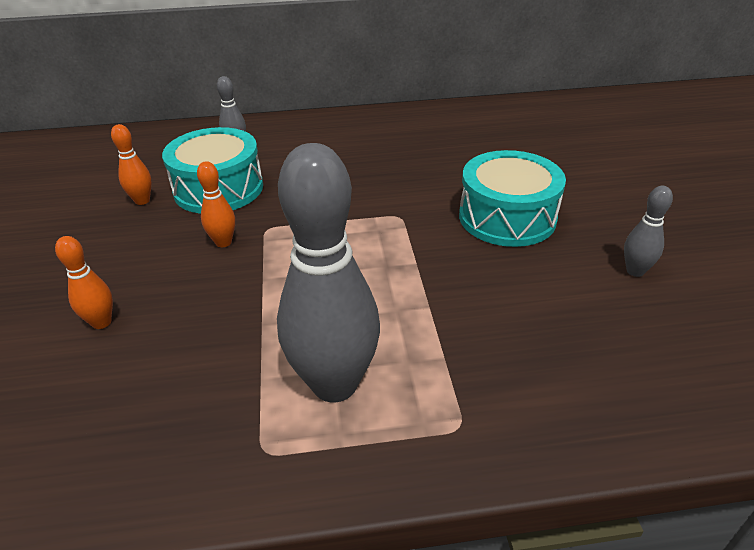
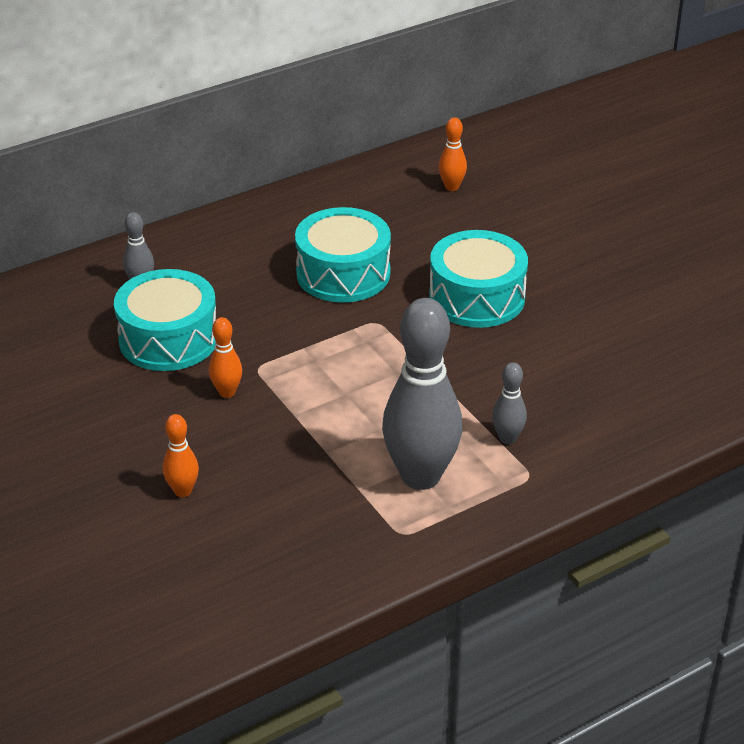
camera: 25 degrees left, 0 degrees up
(142, 201) = (98, 373): orange bowling pin -> orange bowling pin (451, 187)
(398, 172) = (343, 273): none -> turquoise drum
(635, 271) = (606, 321): grey bowling pin -> grey bowling pin (507, 438)

